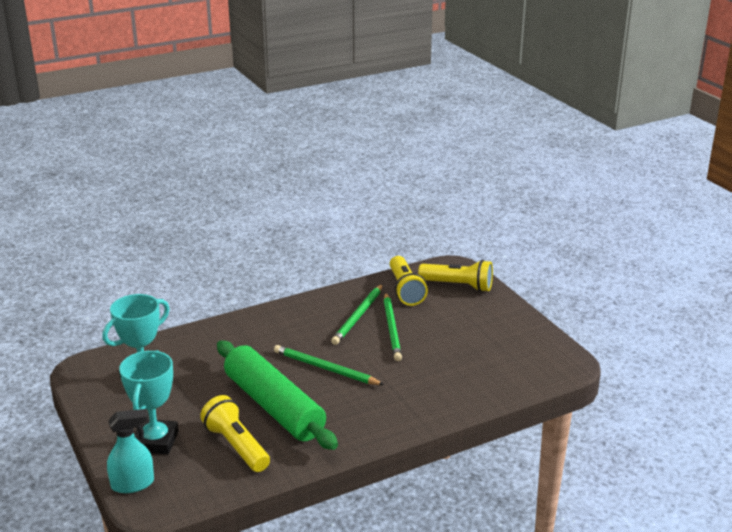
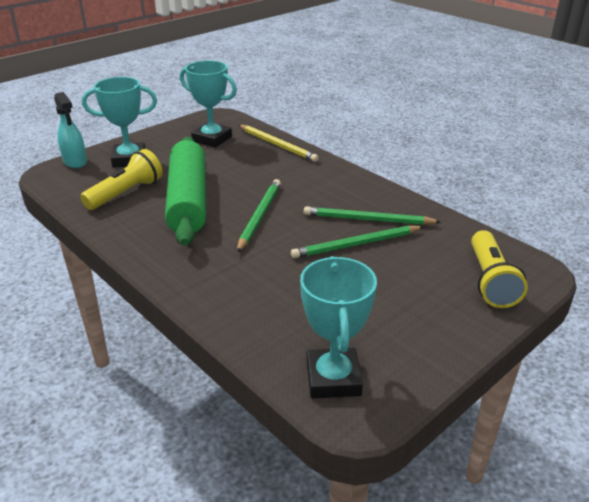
camera: 75 degrees right, 5 degrees up
(189, 339) = (277, 145): none -> yellow pencil
(274, 406) = (188, 200): green rolling pin -> green rolling pin turned 45 degrees counterclockwise
(405, 290) = (446, 242): yellow flashlight -> none
(538, 366) = (333, 378): none -> turquoise trophy

